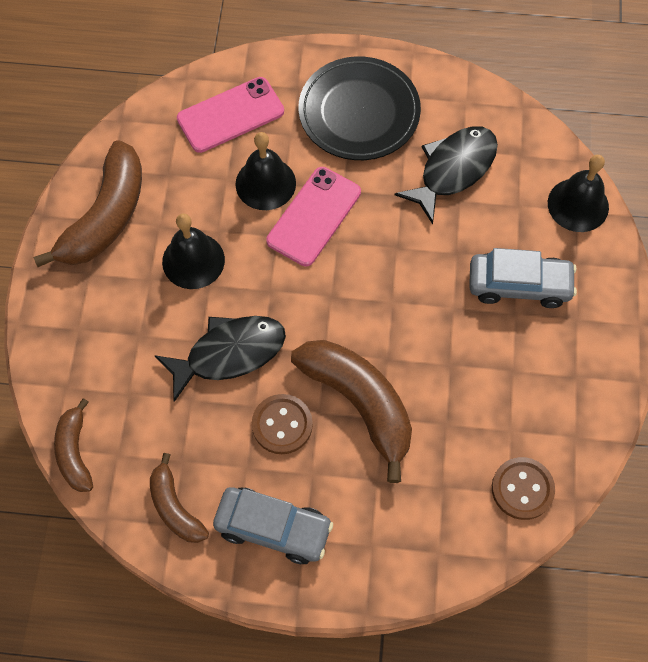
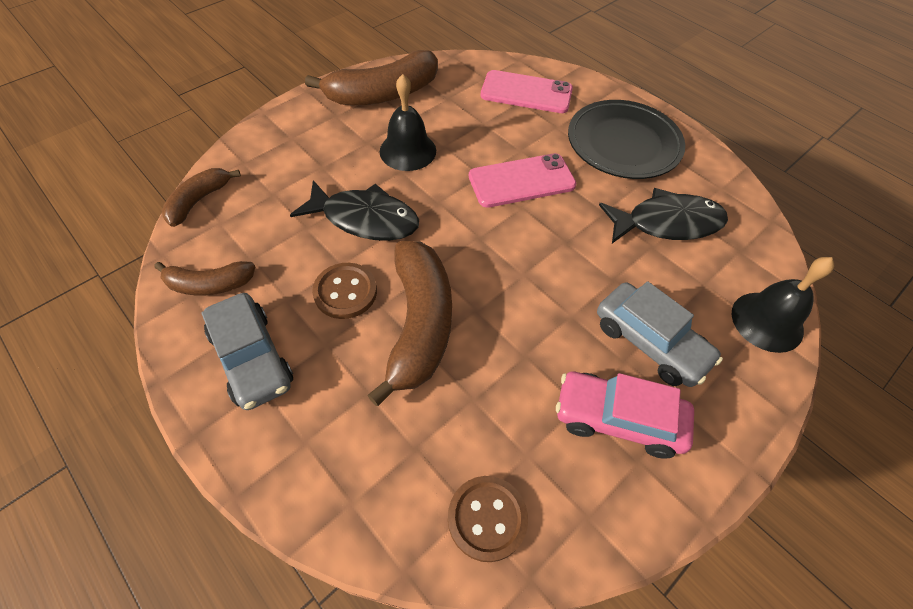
camera: 40 degrees right, 10 degrees down
(175, 507) = (209, 284): brown banana -> brown banana turned 105 degrees counterclockwise
(265, 183) = (508, 141): black bell -> none
(543, 359) = (618, 419): none -> pink car

